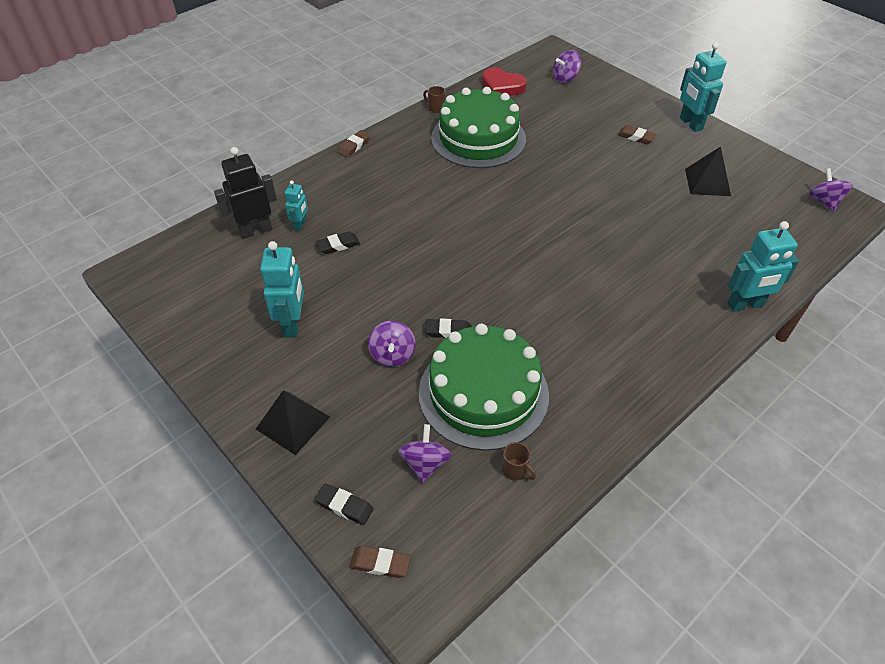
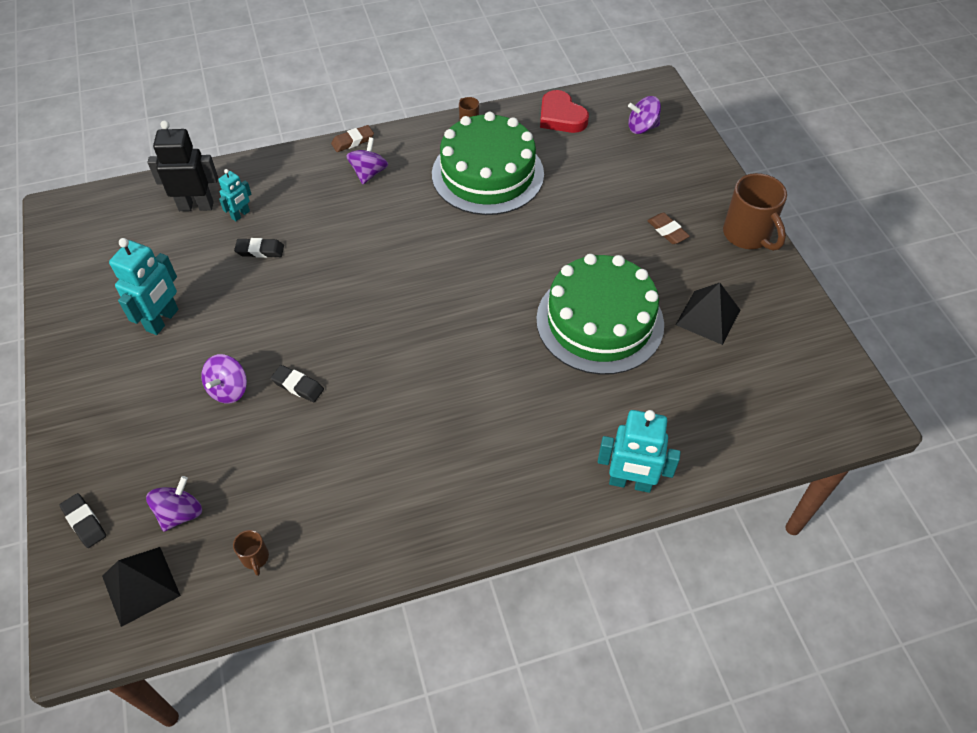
camera: 25 degrees right, 5 degrees up
(293, 423) = (96, 421): black pyramid -> black pyramid (141, 586)
(380, 563) = (76, 590): brown eraser -> none
(483, 393) = (283, 466): green cake -> green cake (600, 321)
(690, 124) = (747, 235): turquoise robot -> brown mug
(824, 201) = (834, 393): purple spinning top -> purple spinning top (369, 173)

